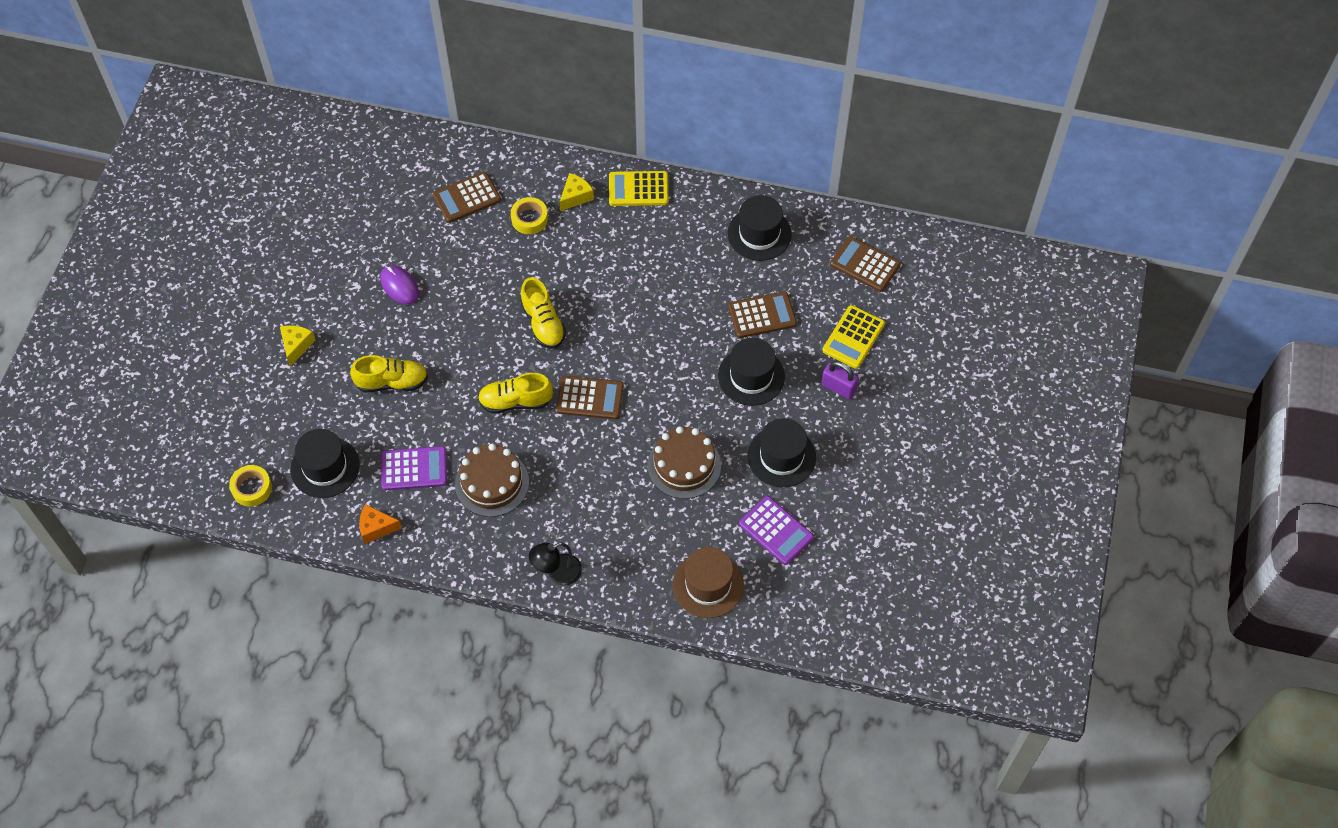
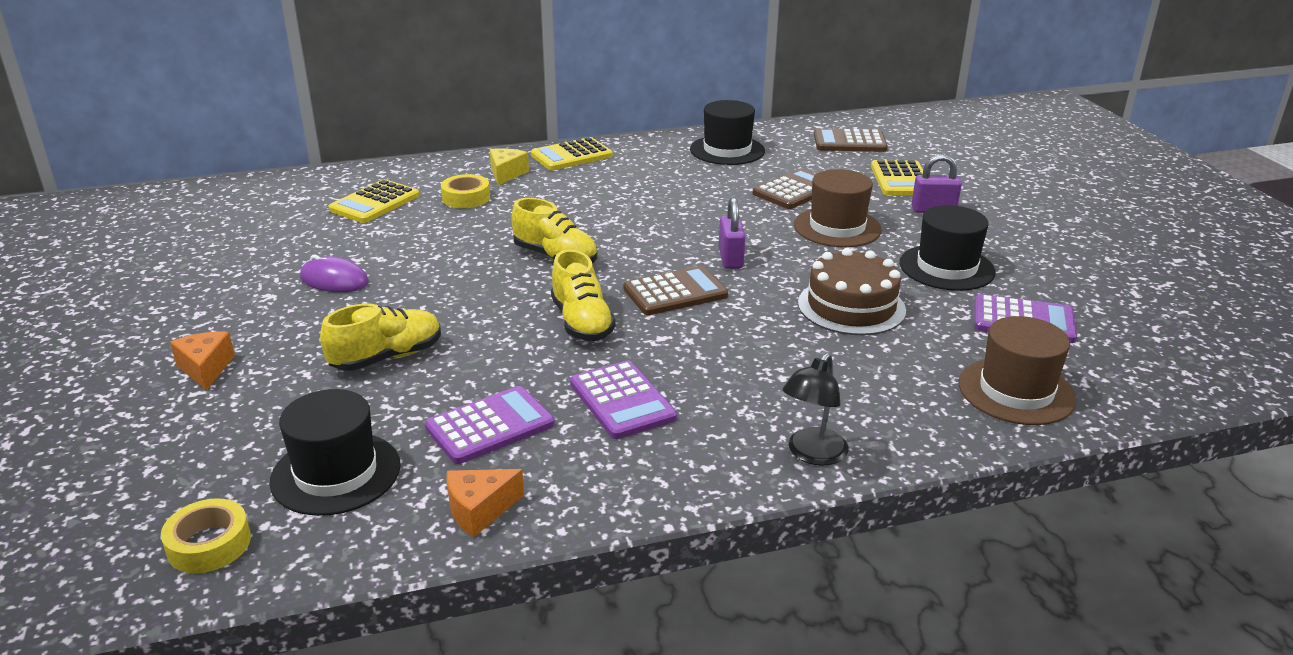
camera: 30 degrees left, 30 degrees down
(296, 346) = (205, 368): yellow cheese -> orange cheese
(467, 198) = (374, 203): brown calculator -> yellow calculator
(492, 483) = (622, 401): brown cake -> purple calculator
(515, 401) = (582, 322): yellow shoe -> yellow shoe turned 75 degrees counterclockwise
(651, 378) = (730, 258): none -> purple padlock
(751, 376) = (837, 227): black hat -> brown hat

